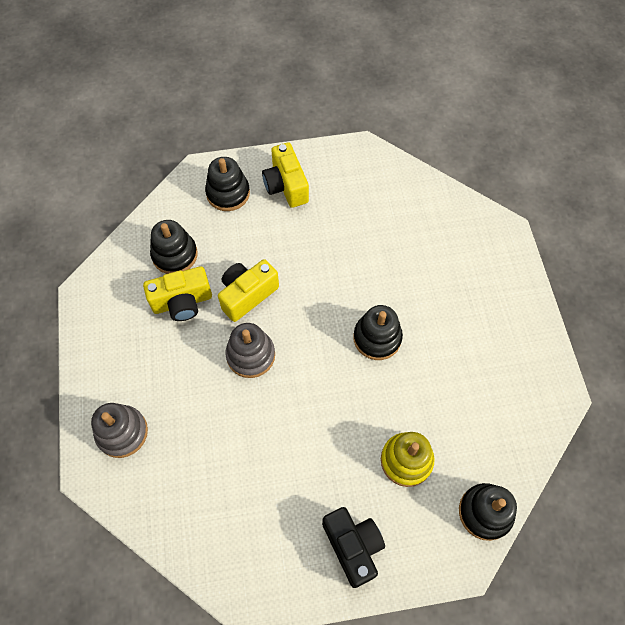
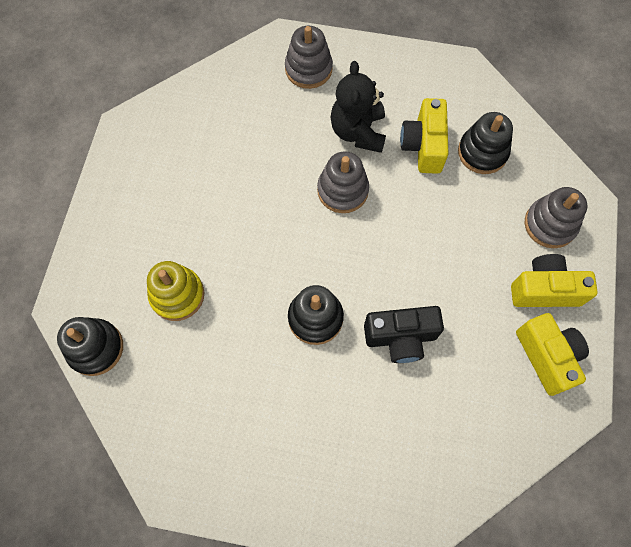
camera: 110 degrees right, 5 degrees up
(184, 361) = (358, 132): none -> black teddy bear
(228, 193) = (550, 224): black stacking toy -> grey stacking toy
(247, 295) = (412, 207): yellow camera -> yellow camera (547, 356)
(353, 546) = (125, 219): black camera -> black camera (400, 337)

